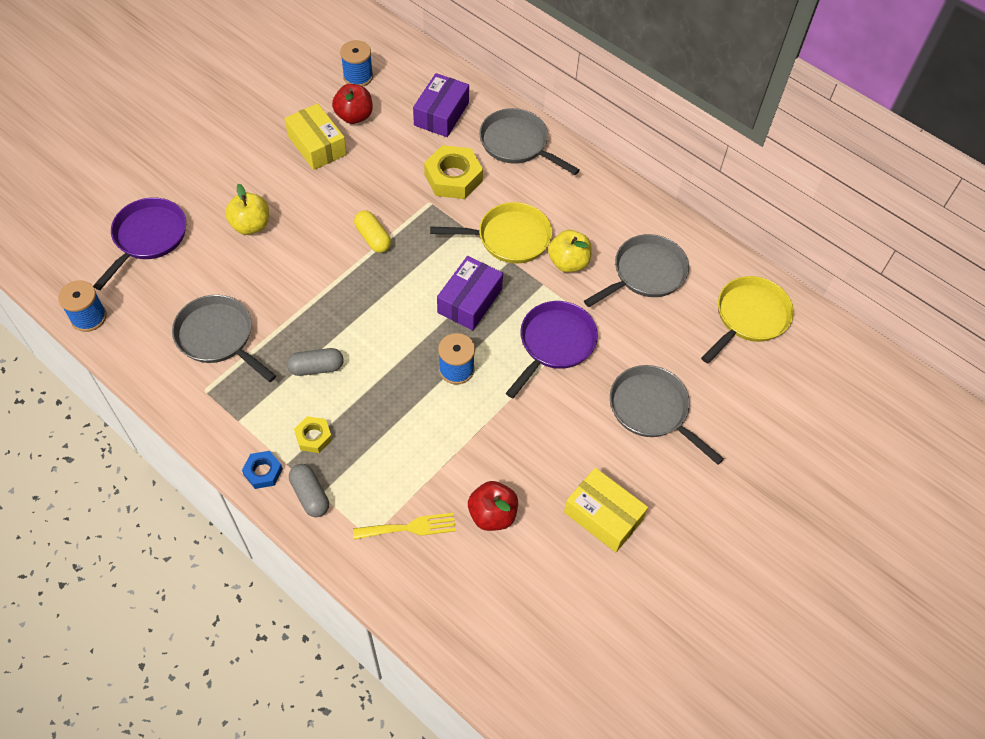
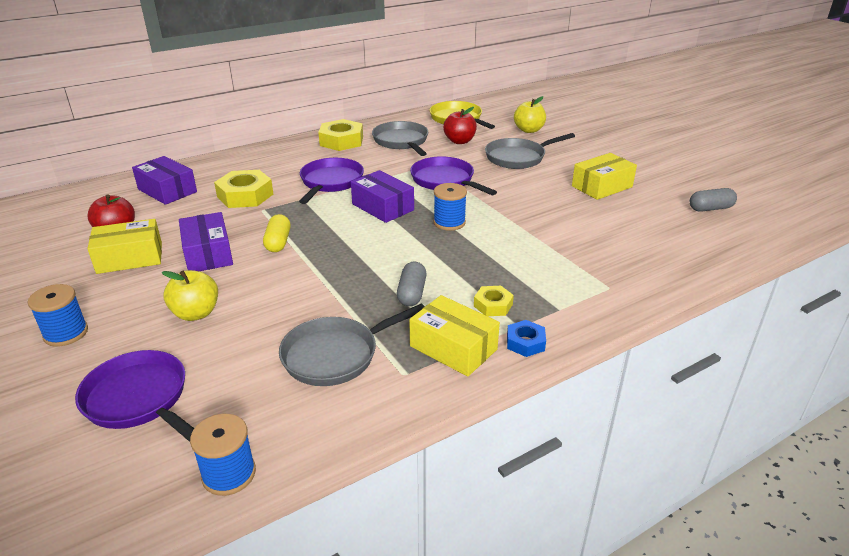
camera: 70 degrees left, 25 degrees down
(244, 418) = (453, 348): none -> yellow box
(310, 495) = (559, 315): grey capsule -> grey capsule (710, 208)
(338, 195) = (208, 254): none -> purple box
(358, 76) = (68, 224): blue spool -> blue spool (66, 333)
(373, 238) = (278, 242): yellow capsule -> yellow capsule turned 75 degrees counterclockwise
(410, 527) = (602, 266): yellow fork -> none
(492, 514) = (595, 227): red apple -> red apple (459, 141)
(508, 238) = (330, 182): yellow pan -> purple pan
(517, 144) = (237, 165): grey pan -> none
(568, 262) = (372, 164): yellow apple -> yellow apple (529, 130)
(620, 213) = (341, 141): none -> yellow nut

